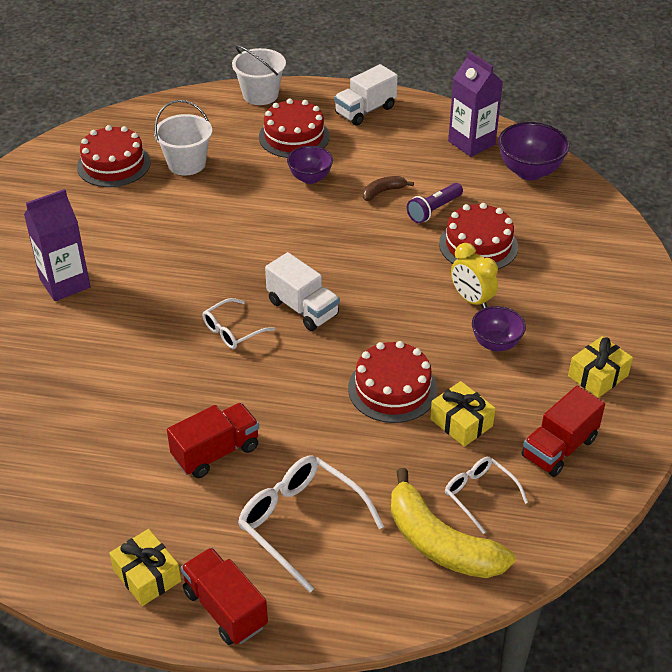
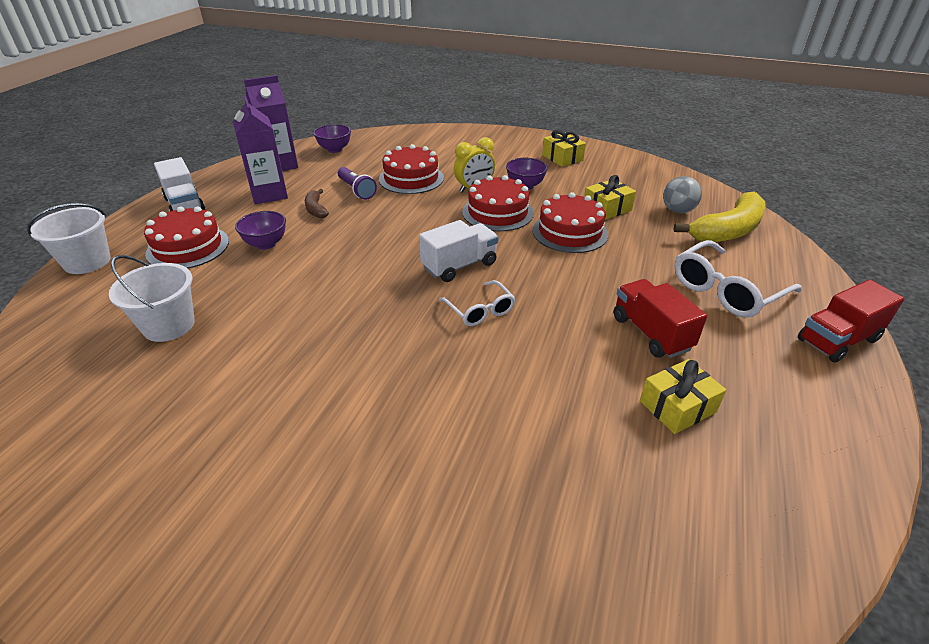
camera: 80 degrees left, 5 degrees down
(65, 283) = (346, 453): purple carton -> purple carton (269, 194)
(113, 164) = (111, 393): red cake -> red cake (497, 212)
(147, 576) = (822, 390): yellow gift -> yellow gift (677, 407)
(479, 495) = (678, 211): white glasses -> grey ball
(529, 171) = (335, 149): purple bowl -> purple bowl, size x0.65
(559, 448) = (629, 178): red truck -> none

